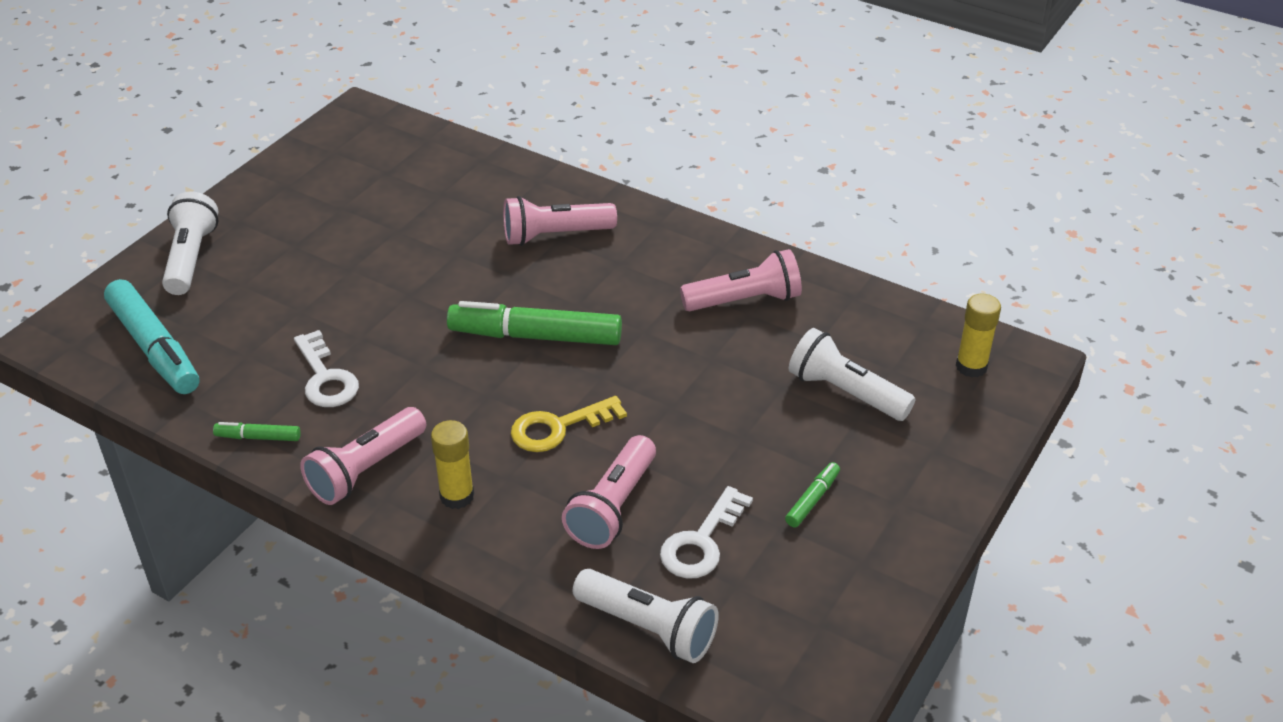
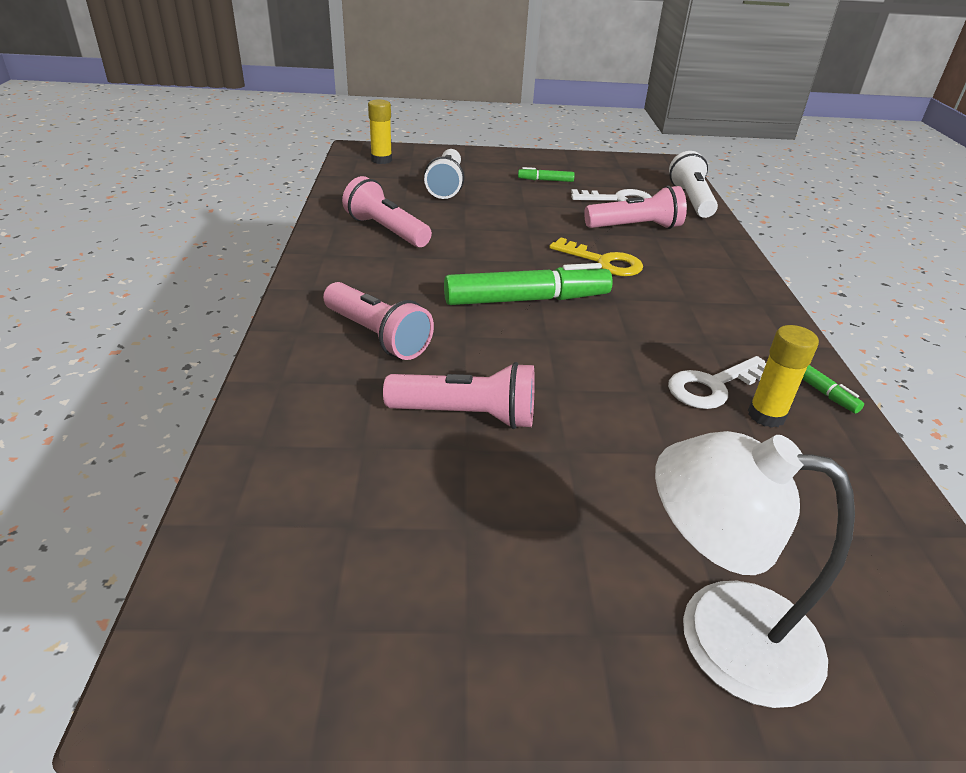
camera: 125 degrees left, 5 degrees down
(154, 348) = (864, 541): turquoise marker -> none
(191, 258) = (719, 631): white flashlight -> white lamp
(325, 378) = (713, 386): white key -> white key turned 150 degrees counterclockwise
(366, 470) = (754, 321): pink flashlight -> pink flashlight (467, 415)
(457, 496) = (712, 277): yellow glue stick -> yellow glue stick (766, 415)
(536, 336) = (526, 300): green marker -> green marker turned 75 degrees counterclockwise

